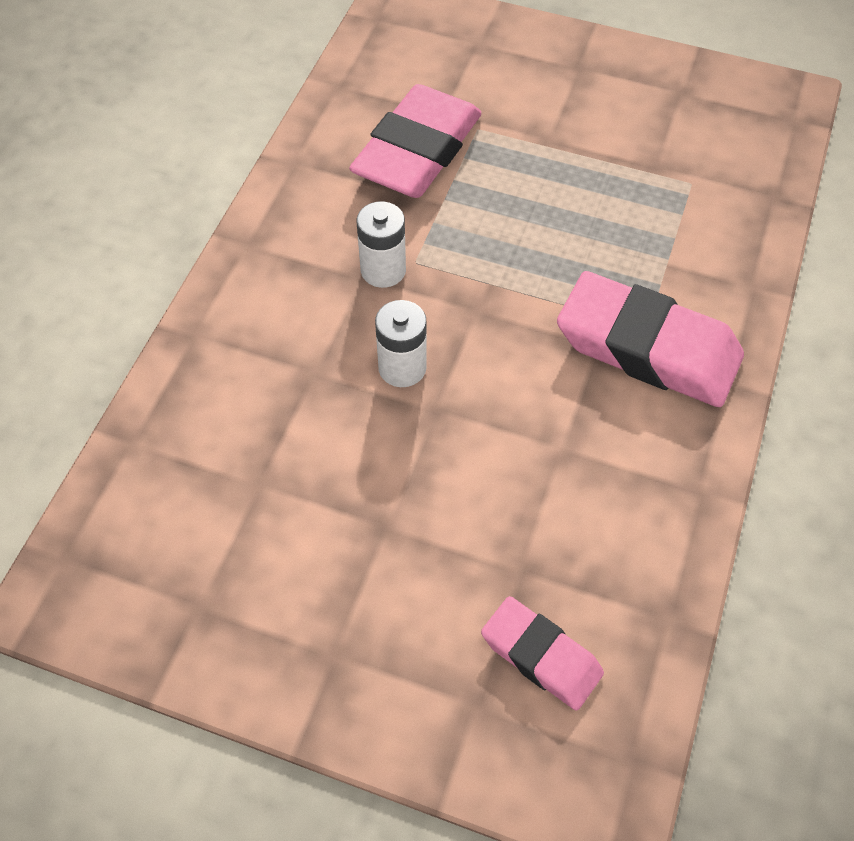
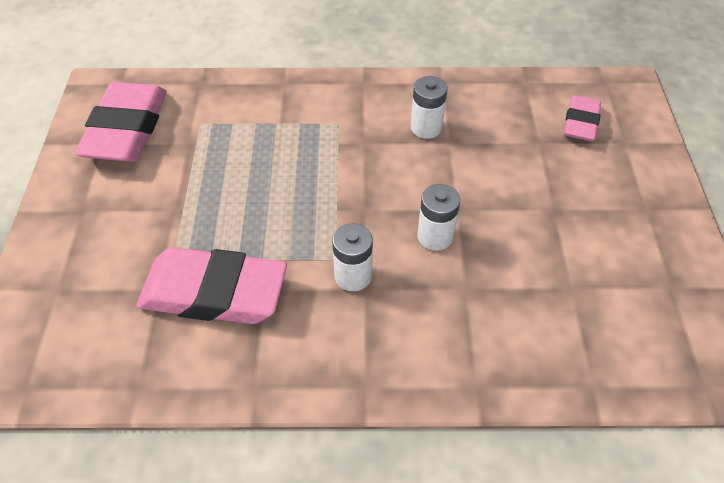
camera: 110 degrees left, 5 degrees down
(601, 428) = (426, 127): none -> white battery
(647, 348) = (356, 119): pink eraser -> pink eraser (127, 129)

